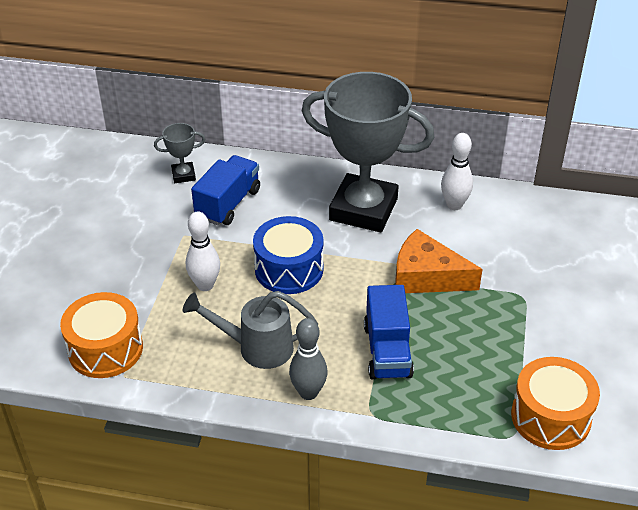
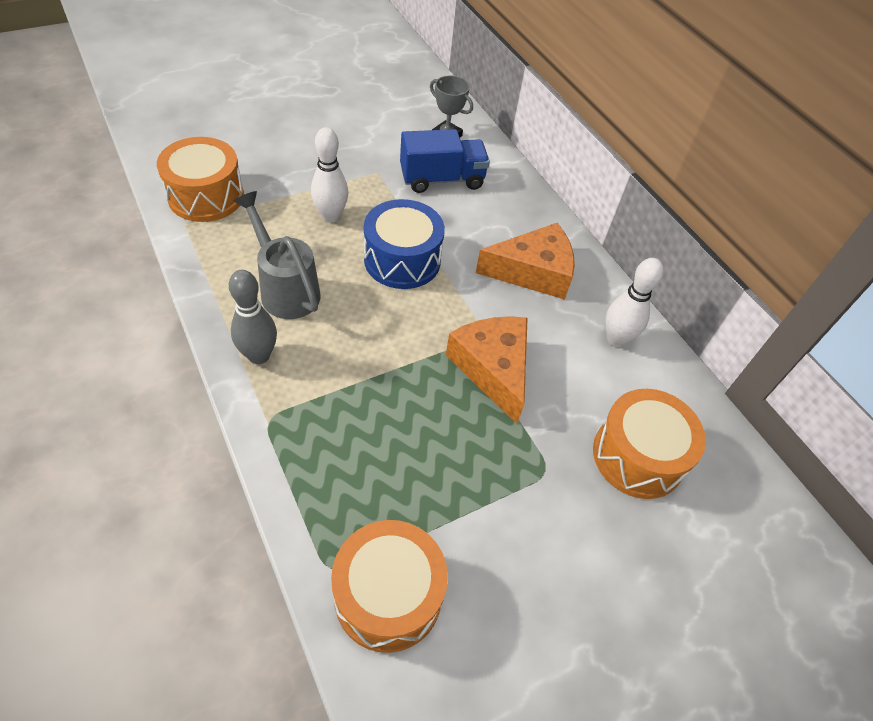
camera: 45 degrees right, 10 degrees up
(363, 209) = (533, 272): grey trophy -> orange cheese
(387, 351) = (362, 389): blue truck -> none
(545, 250) = (638, 456): none -> orange drum

